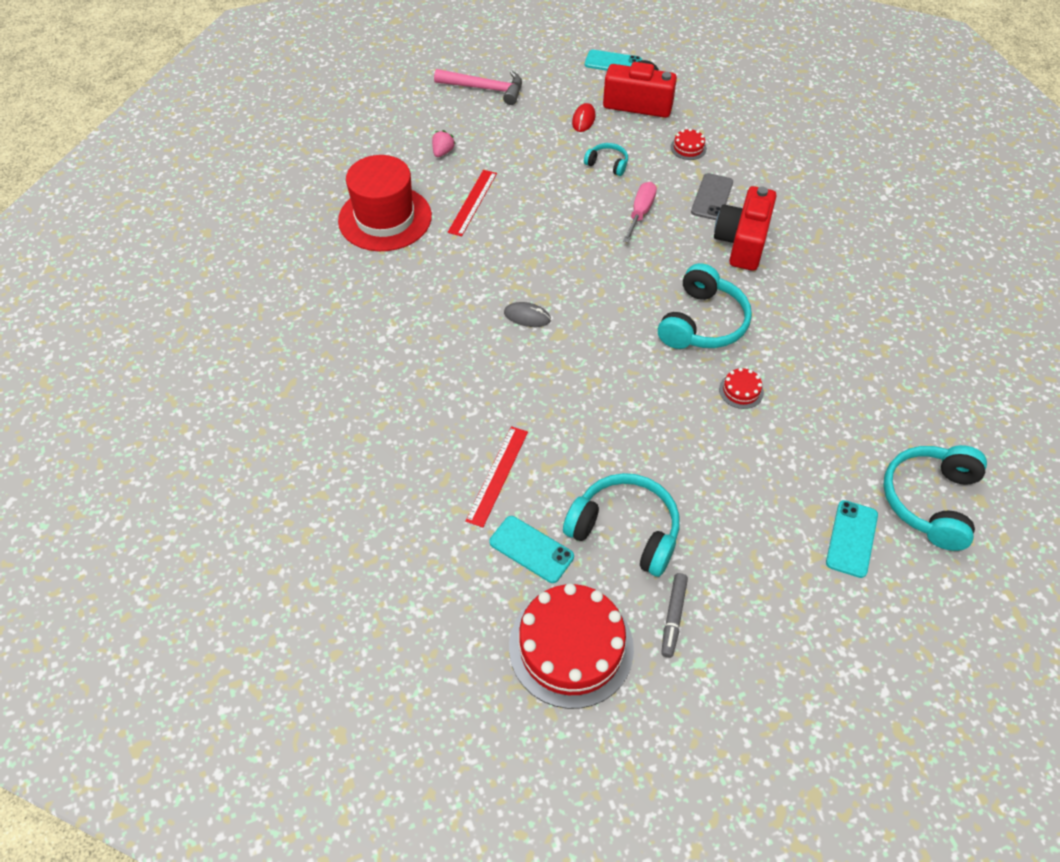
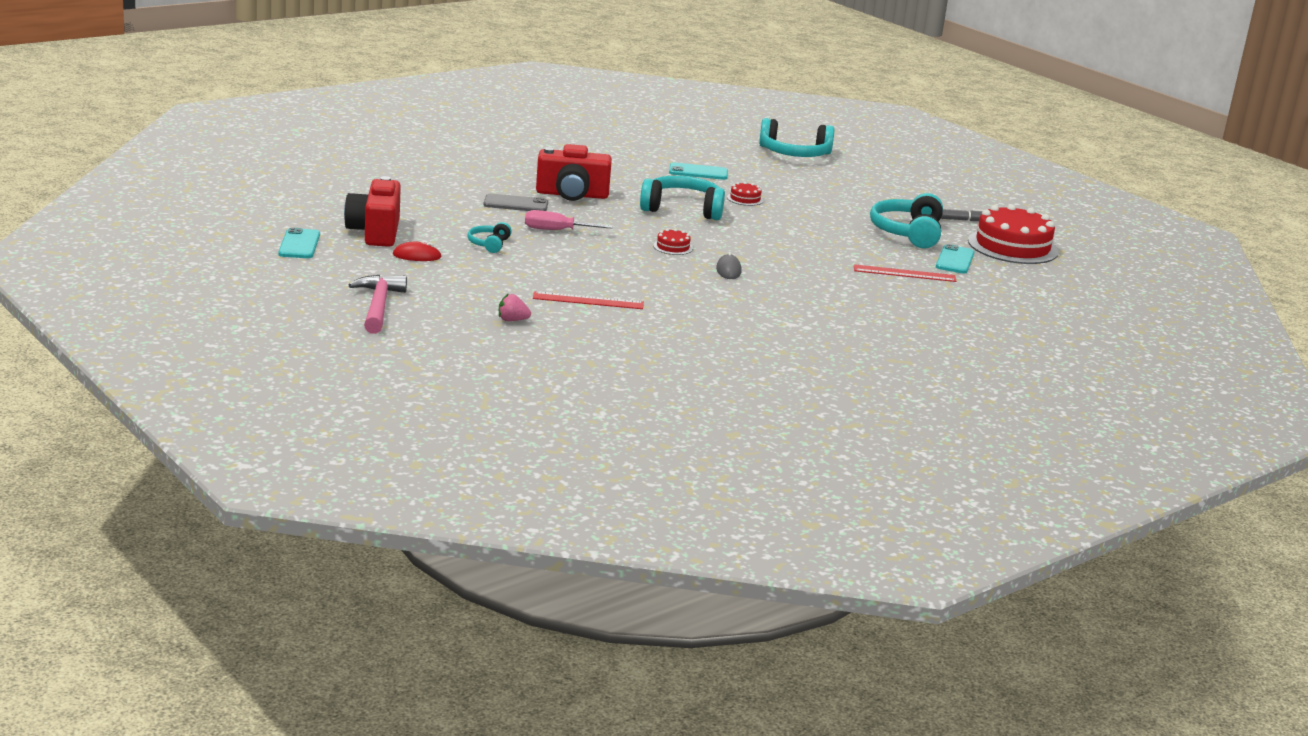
camera: 110 degrees left, 30 degrees down
(385, 218) = (642, 340): red hat -> none
(688, 148) = (443, 212): red cake -> red cake (673, 247)
(852, 539) = (846, 174): turquoise phone -> turquoise phone (698, 172)

